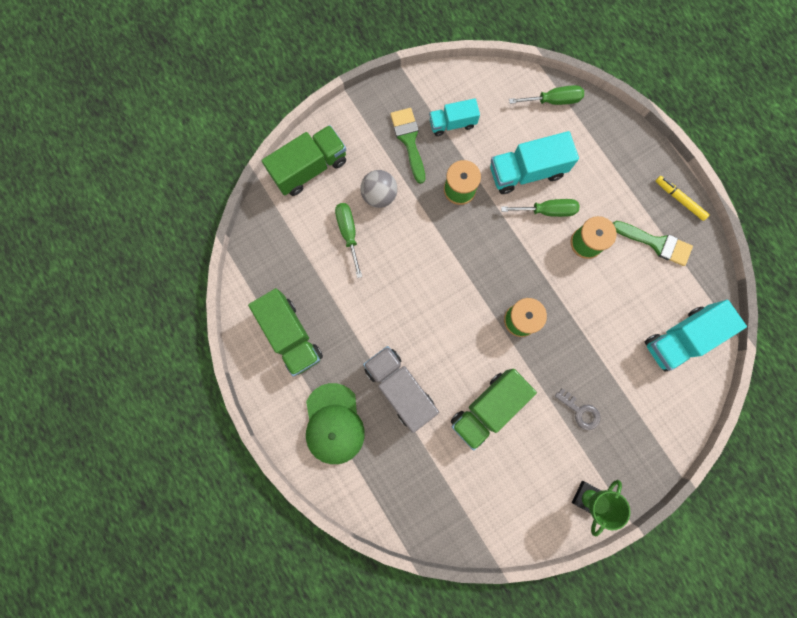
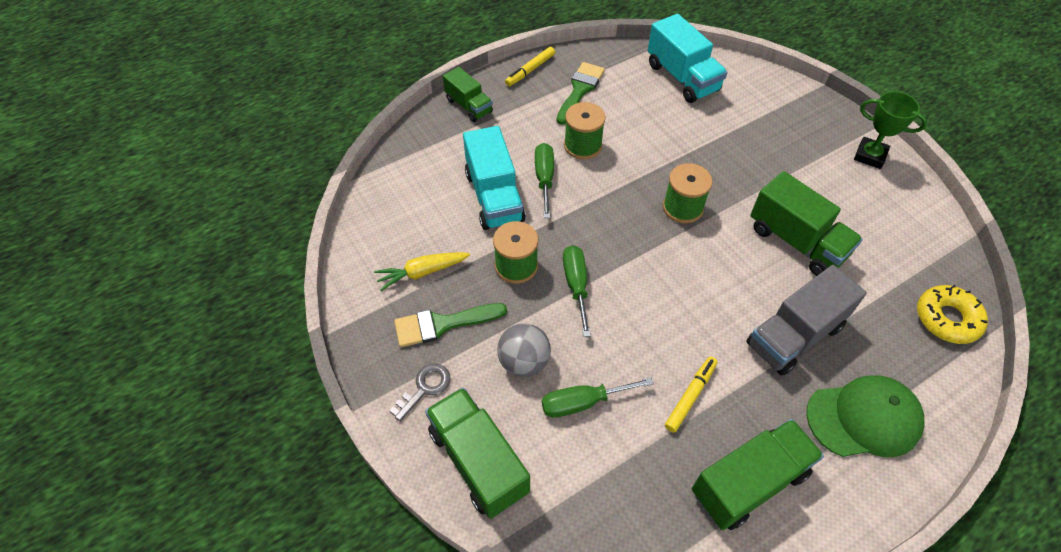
camera: 90 degrees left, 25 degrees down
(352, 305) = (690, 396): none -> yellow marker
(415, 512) = (947, 319): none -> yellow donut
(452, 123) = (422, 272): turquoise truck -> yellow carrot
(553, 100) = (402, 168): green screwdriver -> green screwdriver (576, 285)
(580, 411) = (778, 158): grey key -> grey key (425, 388)
(628, 148) = (469, 106): none -> green truck

